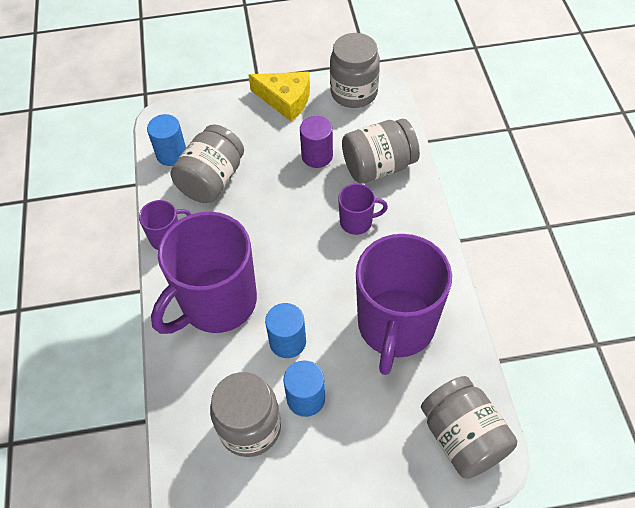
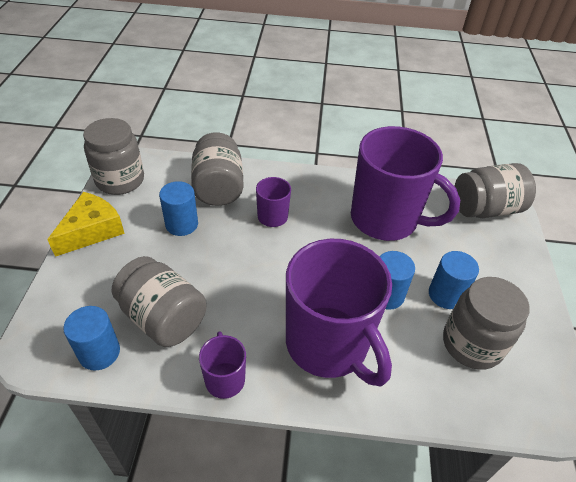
camera: 80 degrees left, 10 degrees down
(317, 156) = (181, 224): purple cylinder -> blue cylinder

